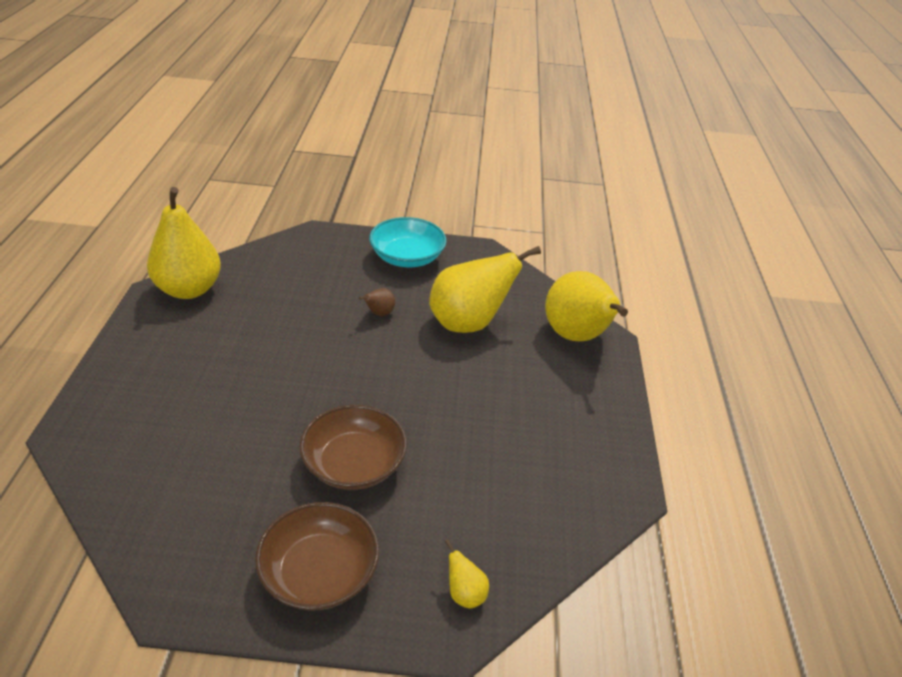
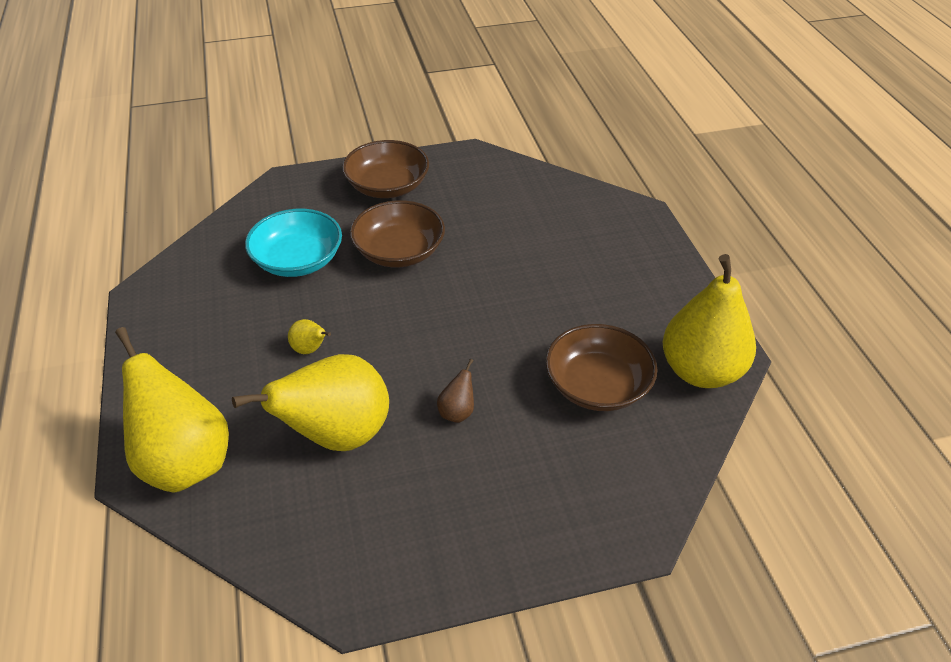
camera: 165 degrees right, 5 degrees up
(269, 301) = (597, 385): none -> brown bowl
(407, 257) = (469, 533): turquoise bowl -> turquoise bowl (298, 260)
(465, 593) = (281, 199): yellow pear -> yellow pear (310, 349)

